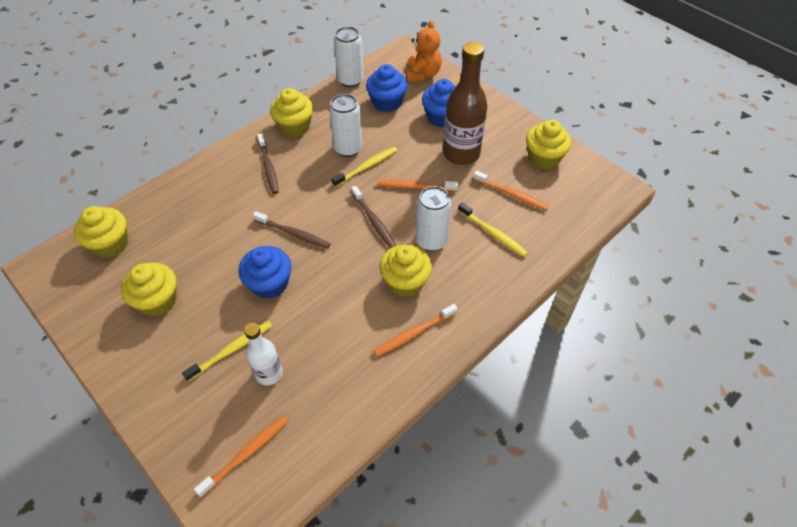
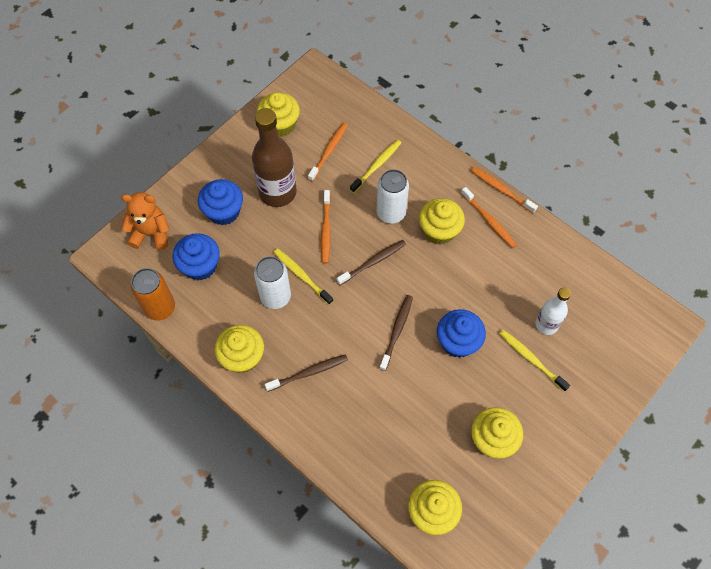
camera: 95 degrees left, 10 degrees up
(247, 453) = (615, 327): orange toothbrush -> orange toothbrush (500, 189)
(350, 80) = (160, 308): white can -> orange can

